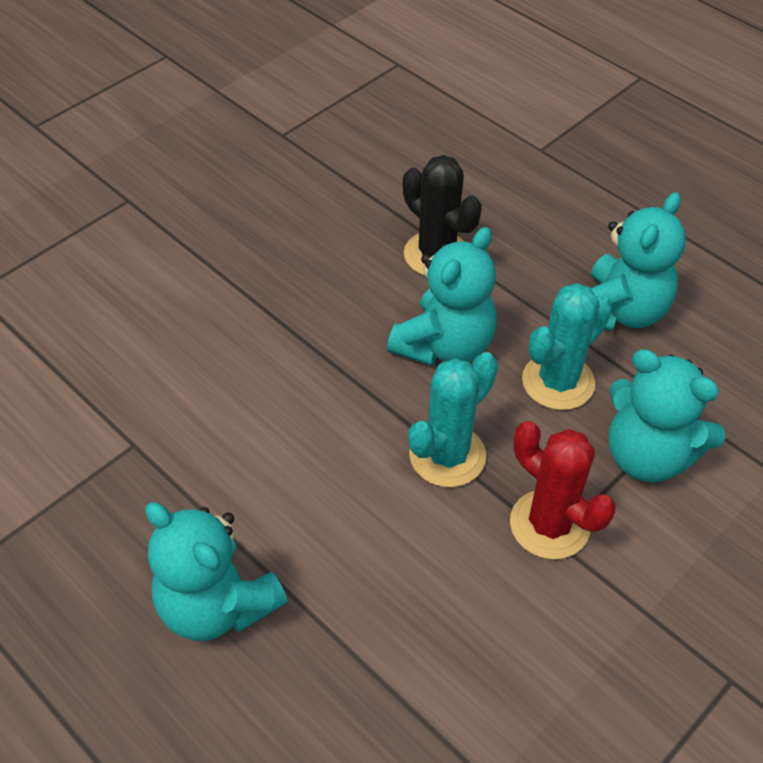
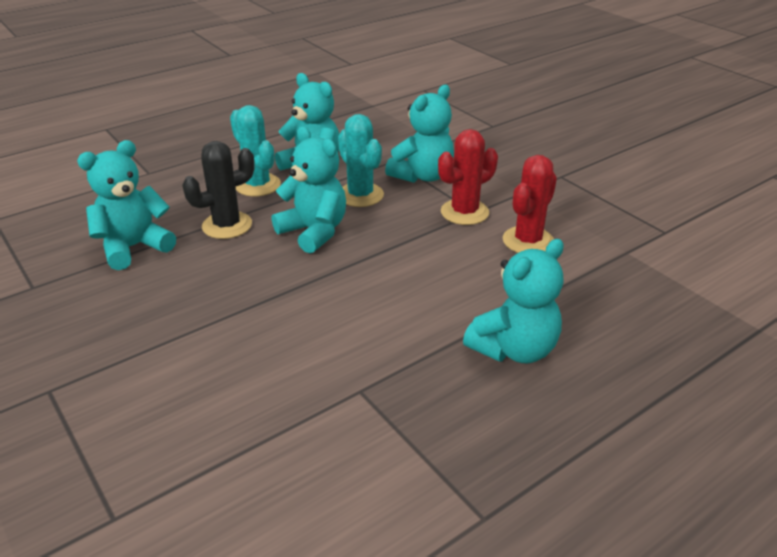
camera: 80 degrees left, 15 degrees down
(369, 186) = (133, 247): none -> turquoise teddy bear
(447, 455) = (407, 241): turquoise cactus -> turquoise cactus (257, 185)
(487, 621) = (528, 241): none -> red cactus

